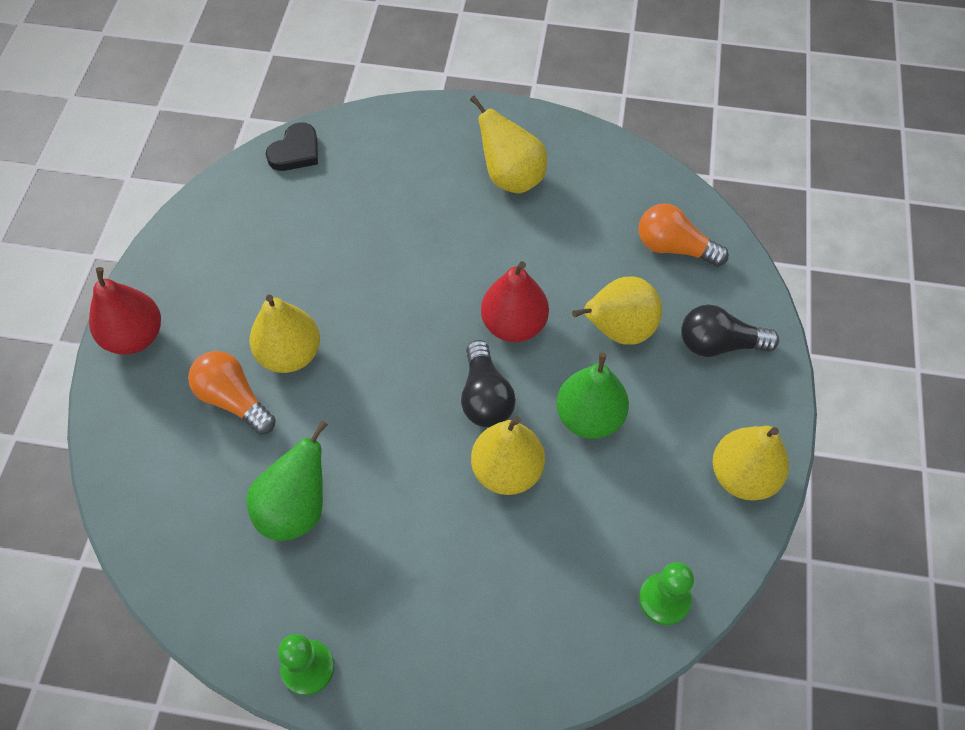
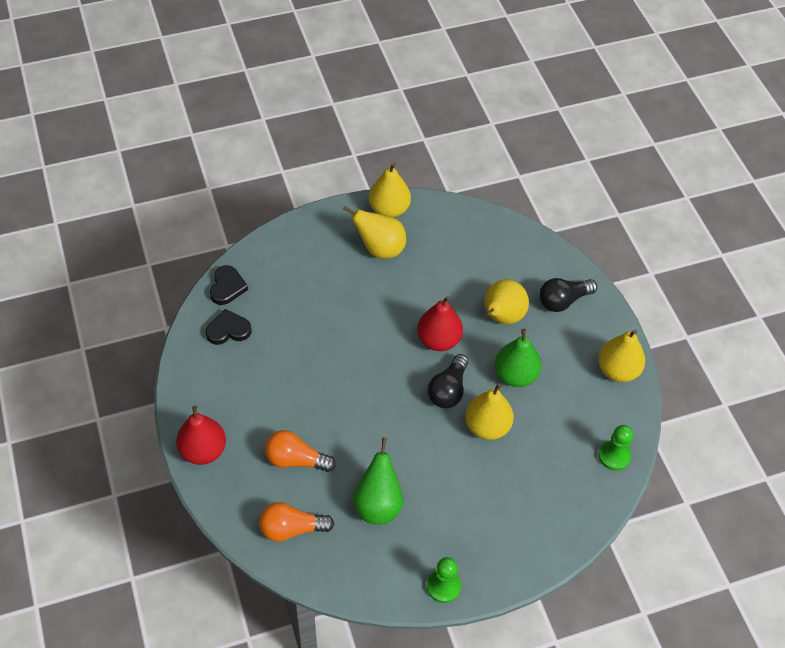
camera: 30 degrees left, 5 degrees down
(262, 203) = (228, 330): none -> black heart
(290, 354) = (312, 417): yellow pear -> yellow pear (389, 209)
(485, 397) = (448, 390): black light bulb -> black light bulb turned 60 degrees clockwise
(674, 248) = (504, 253): orange light bulb -> orange light bulb (291, 529)

